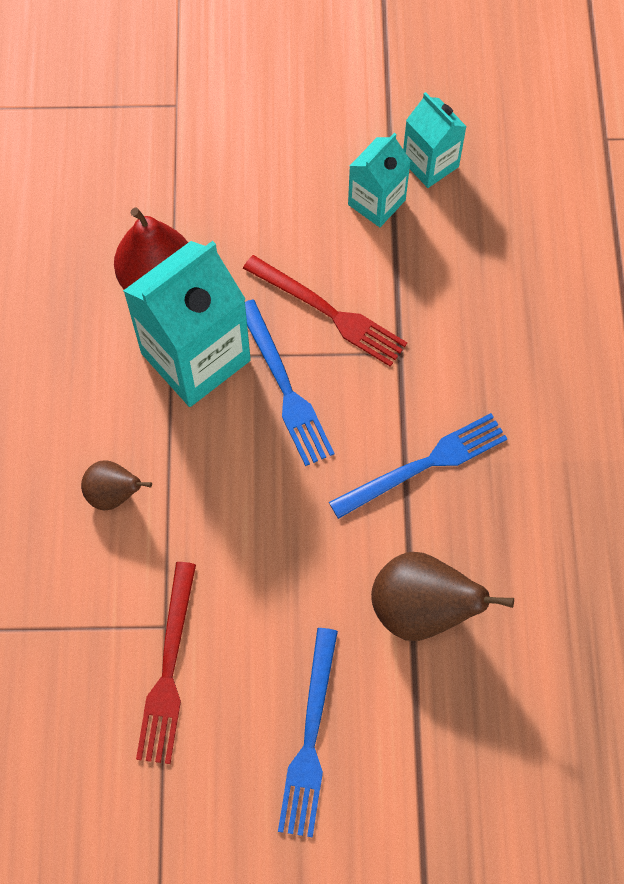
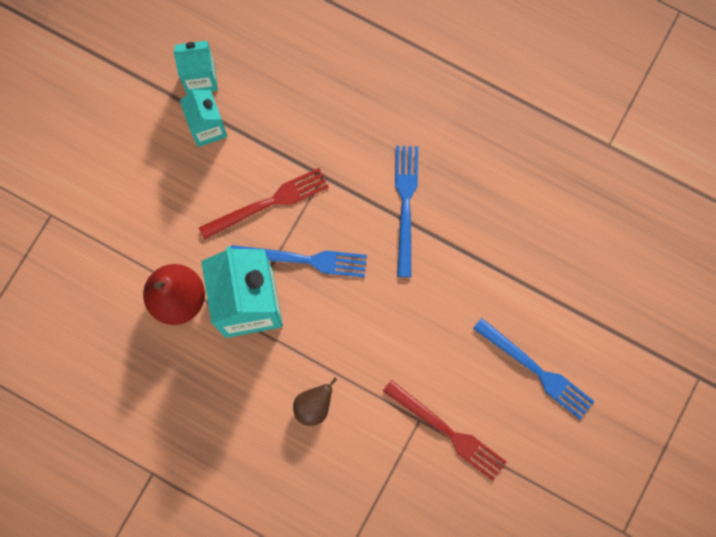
camera: 60 degrees left, 10 degrees up
(421, 609) = (495, 260): brown pear -> none

